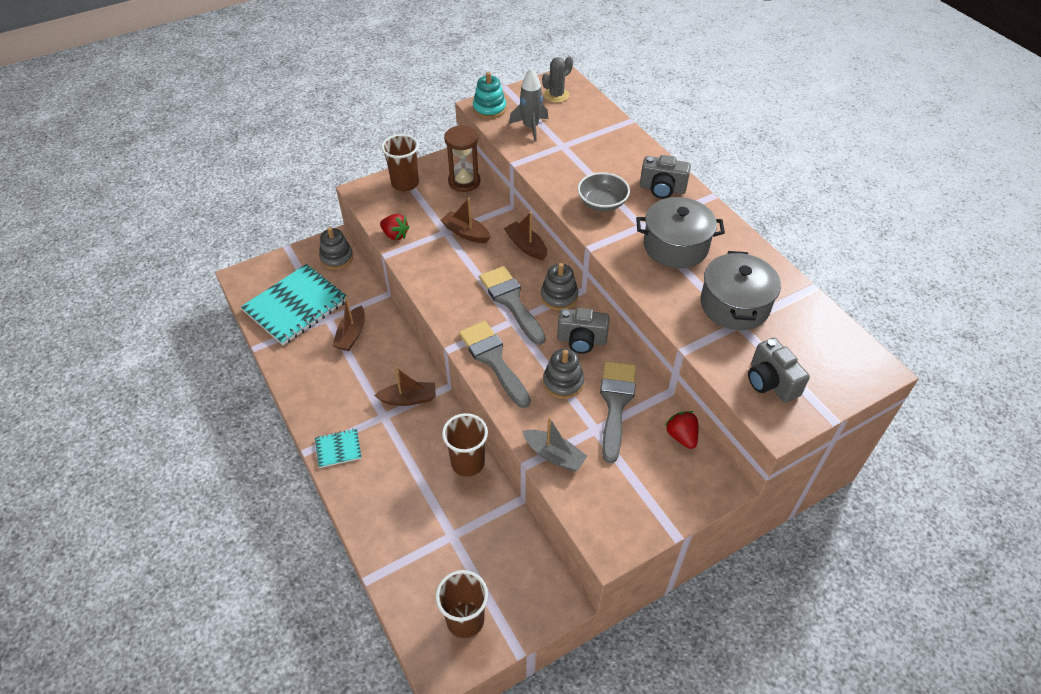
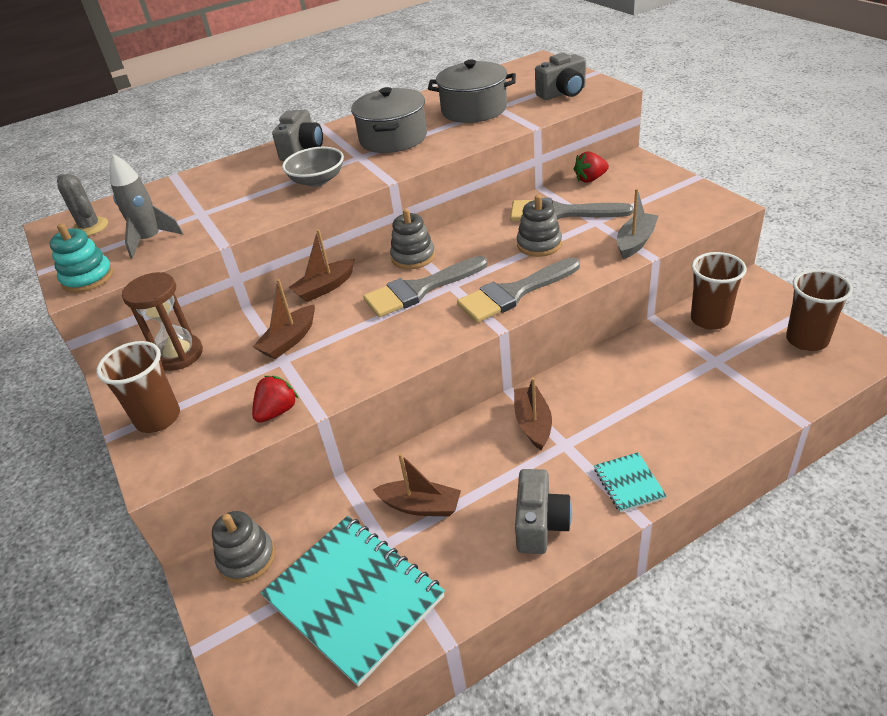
camera: 85 degrees left, 10 degrees down
(468, 463) = (617, 359): brown cup -> brown cup (710, 319)
(581, 340) = (478, 238): grey camera -> grey camera (540, 524)

